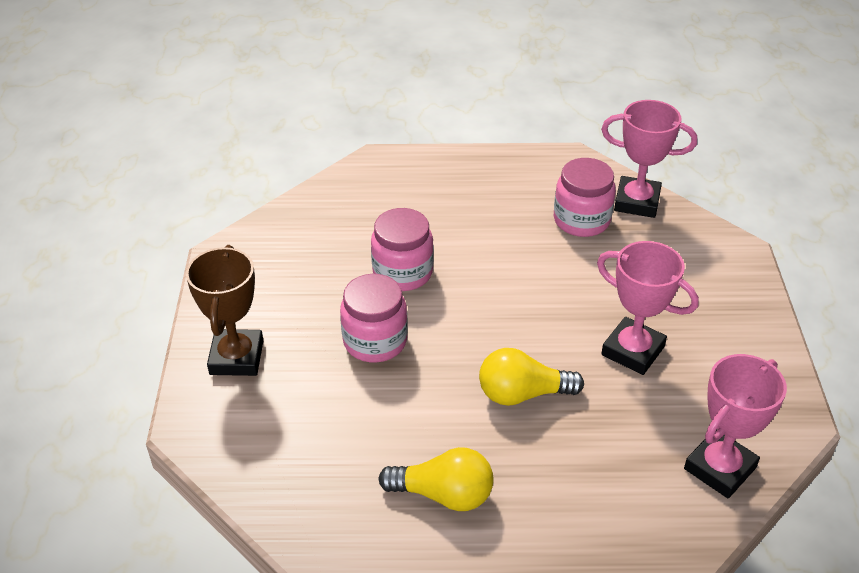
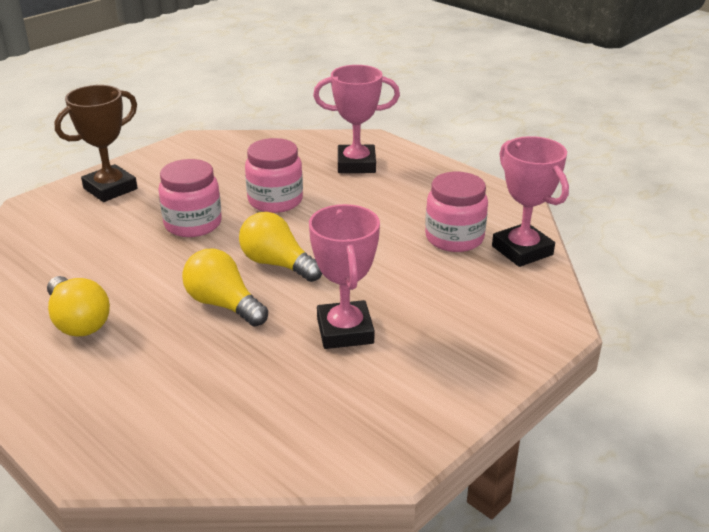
camera: 45 degrees right, 10 degrees down
(501, 330) = (277, 264): none -> yellow light bulb
(719, 468) = (270, 442): pink trophy -> pink trophy (356, 164)

